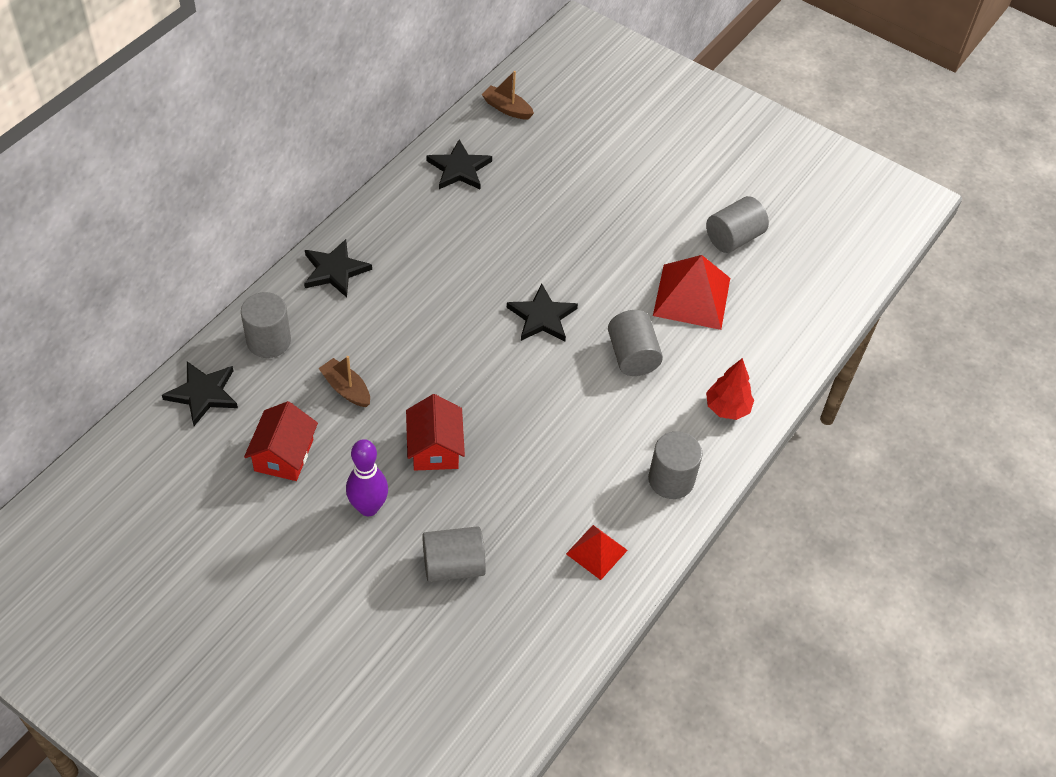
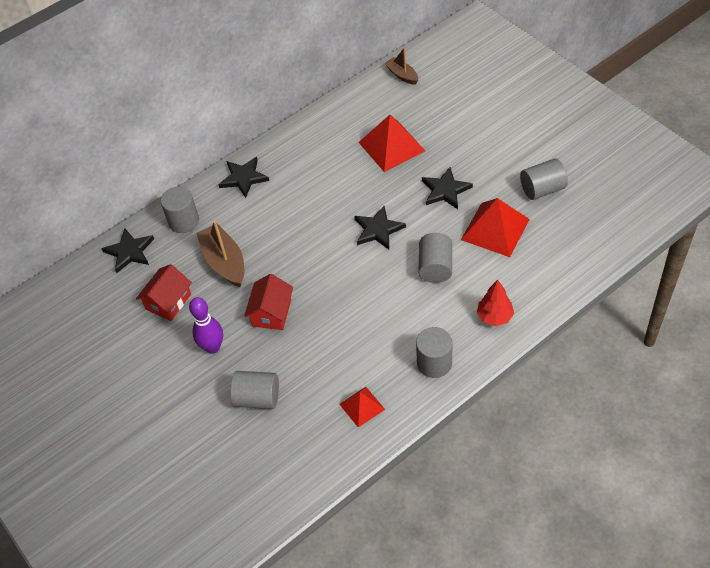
camera: 25 degrees right, 0 degrees up
(346, 389) = (224, 262): brown boat -> brown boat, size x1.68
(459, 169) = (353, 115): black star -> black star (445, 190)
(523, 204) = (391, 146): none -> red pyramid

